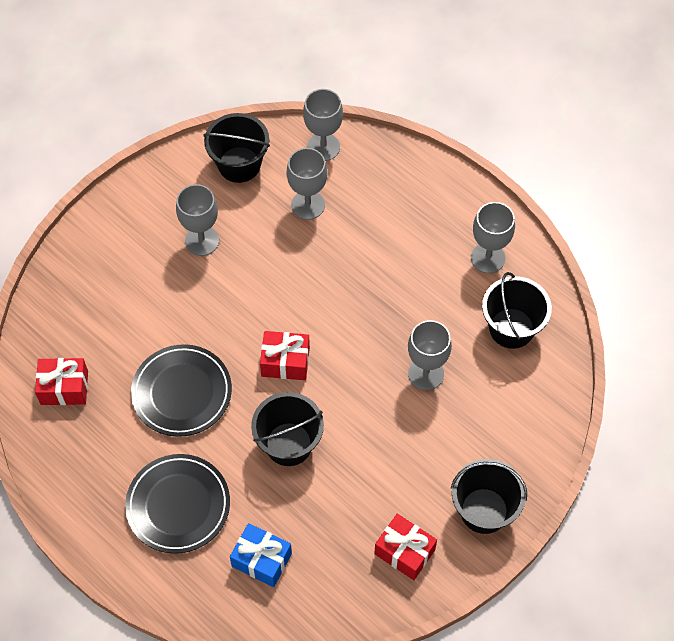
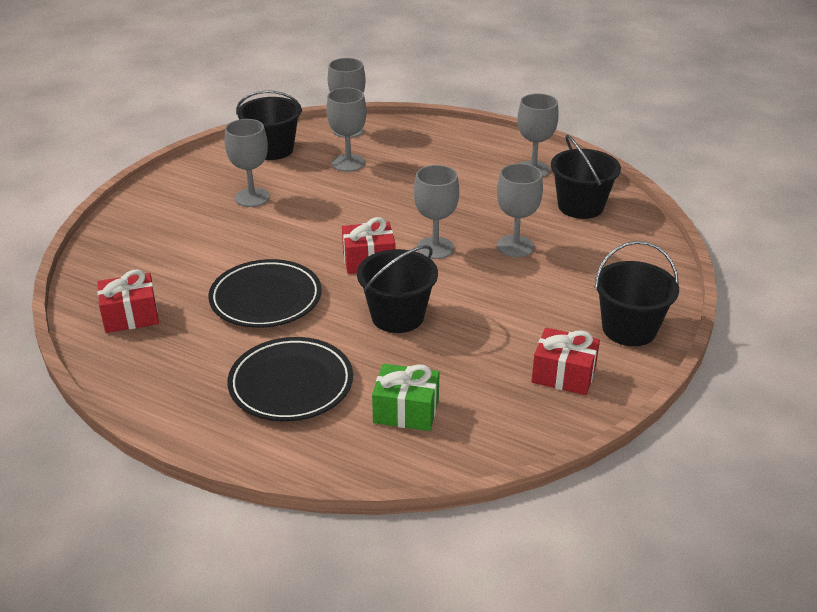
camera: 15 degrees left, 25 degrees down
(261, 560) = (406, 411): blue gift -> green gift
(351, 358) = (435, 248): none -> grey goblet

